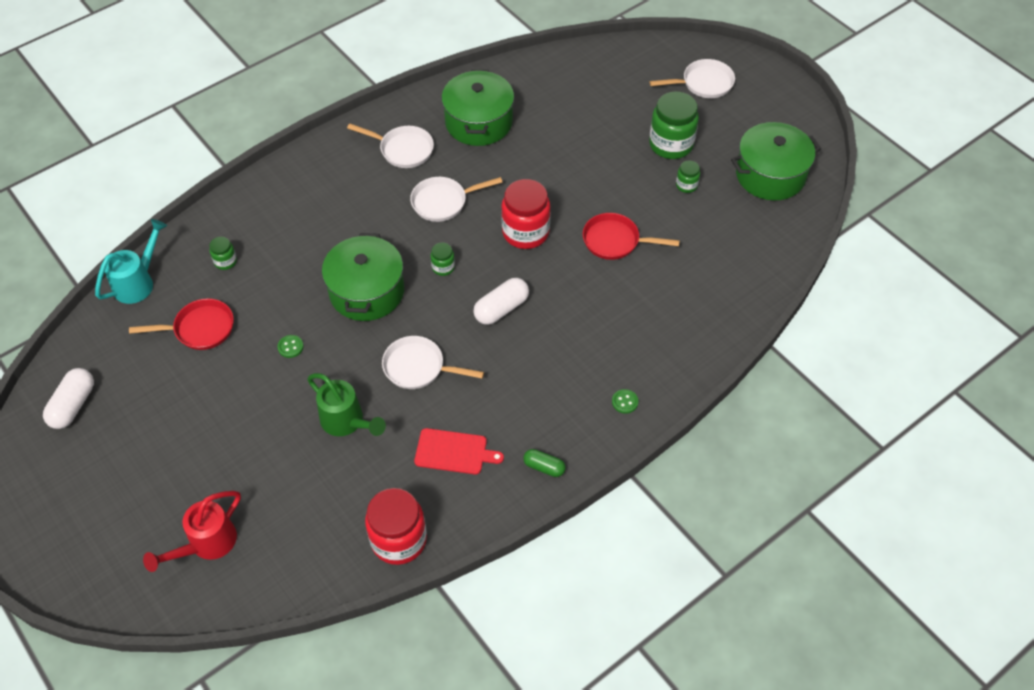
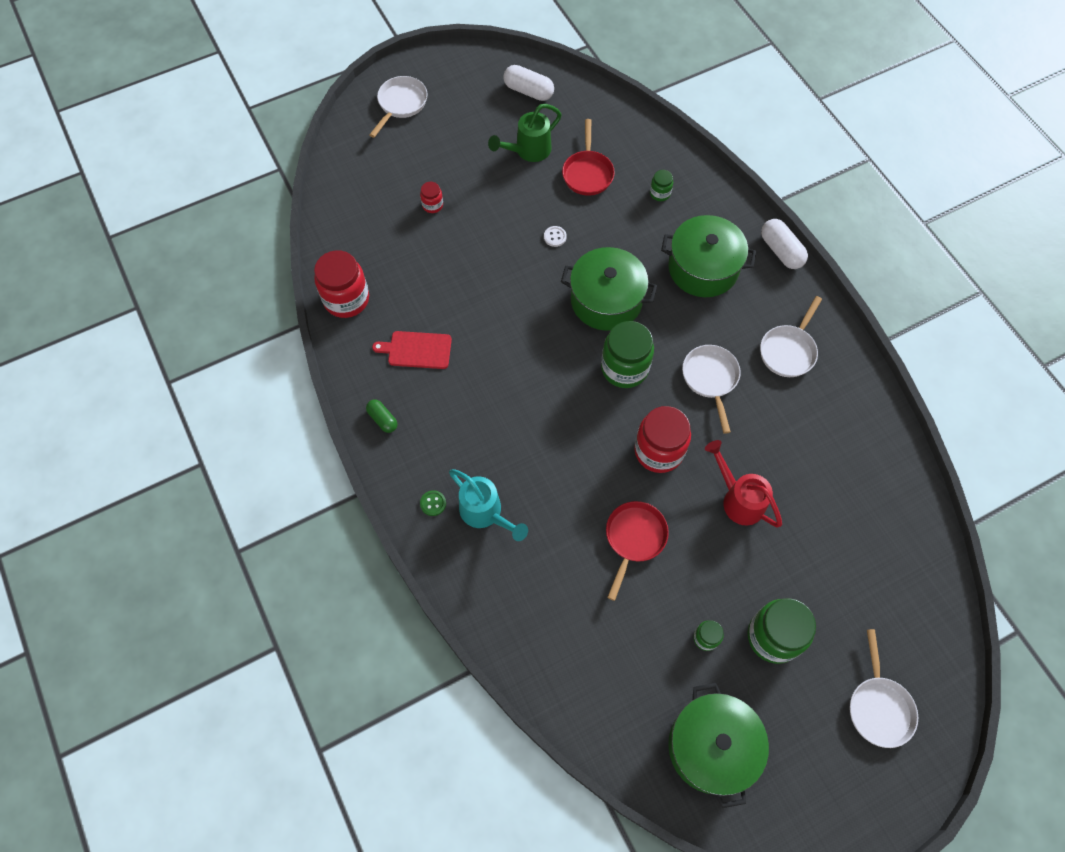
camera: 100 degrees right, 10 degrees up
(138, 282) = (646, 131): turquoise watering can -> turquoise watering can (485, 513)
(207, 544) = (382, 173): red watering can -> red watering can (738, 499)
(254, 476) = (432, 205): none -> red jar
(290, 347) = (555, 237): green button -> white button
(346, 422) = (467, 272): green watering can -> green watering can (528, 151)
(418, 367) = (511, 333): white pan -> white pan (401, 104)
(443, 267) = (624, 368): green jar -> green jar, size x2.09
(454, 452) = (417, 350): red cutting board -> red cutting board turned 75 degrees clockwise
(479, 122) = (825, 430): green pot -> green pot (703, 268)
(501, 309) = (564, 412): white capsule -> white capsule (781, 251)
(544, 467) = (382, 419): green capsule -> green capsule turned 75 degrees counterclockwise

